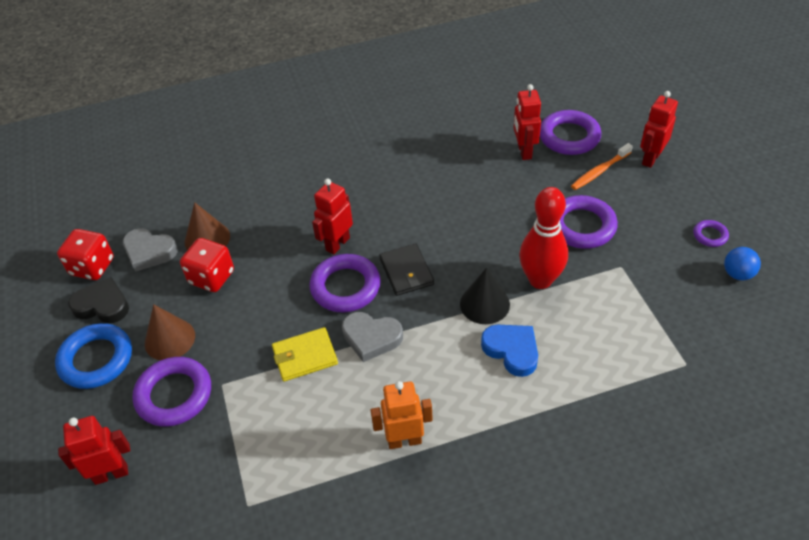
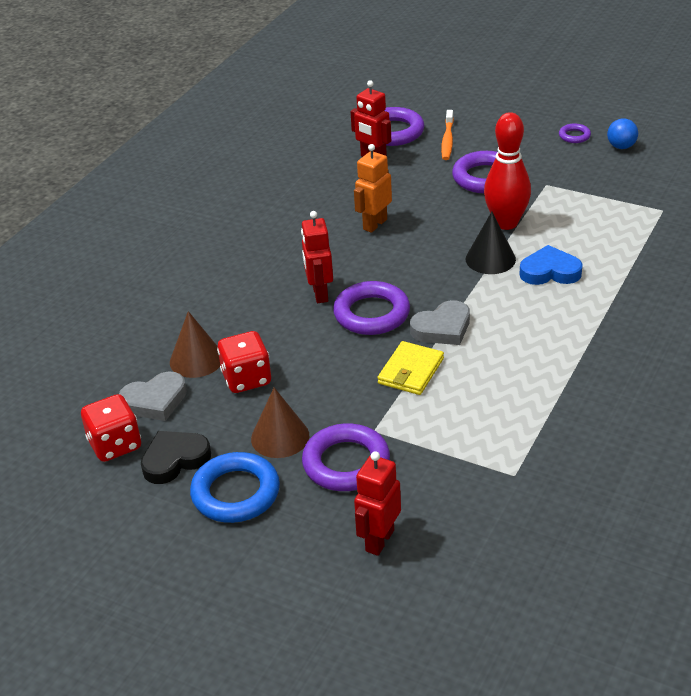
camera: 45 degrees left, 10 degrees down
(404, 440) = (560, 364): orange robot -> orange robot (374, 224)
(406, 272) = (403, 276): black wallet -> none
(650, 159) = (471, 115): red robot -> none

